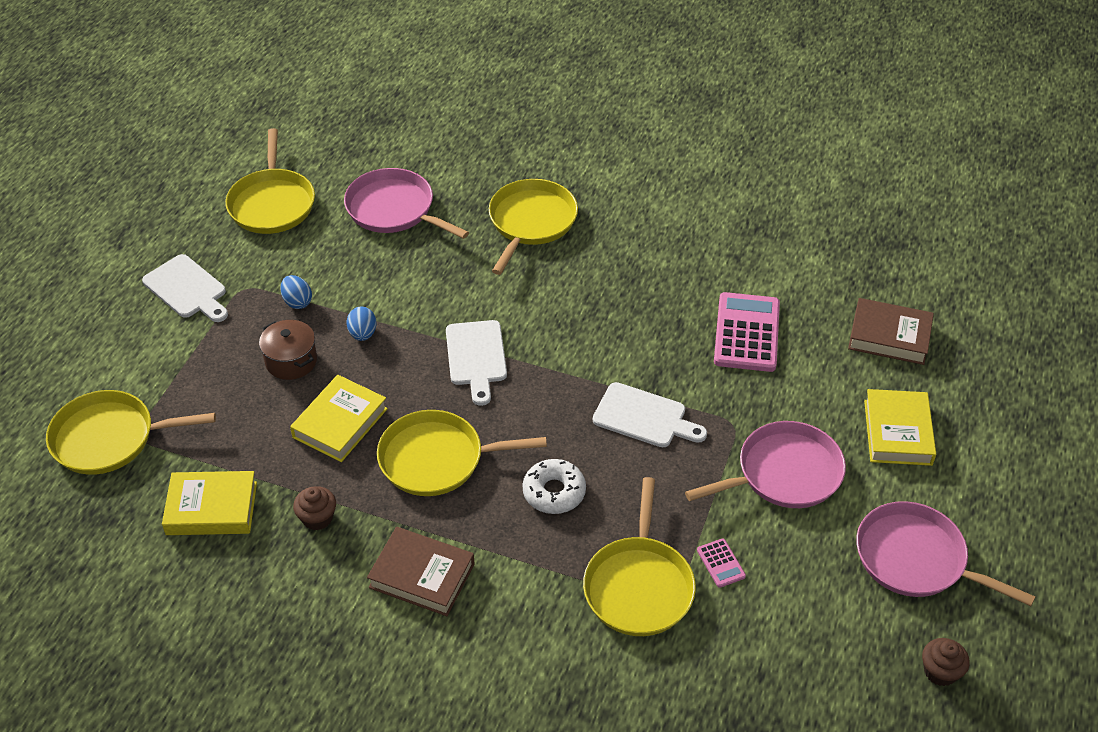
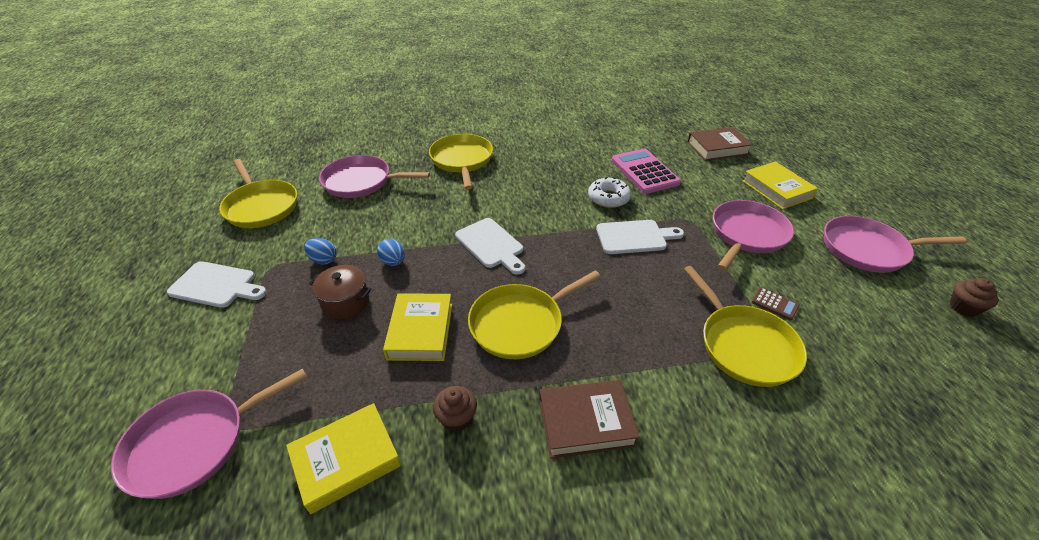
camera: 30 degrees left, 5 degrees down
(109, 438) = (194, 443): yellow pan -> pink pan
(554, 492) = (624, 308): white donut -> white donut (608, 198)
(721, 563) = (774, 304): pink calculator -> brown calculator

